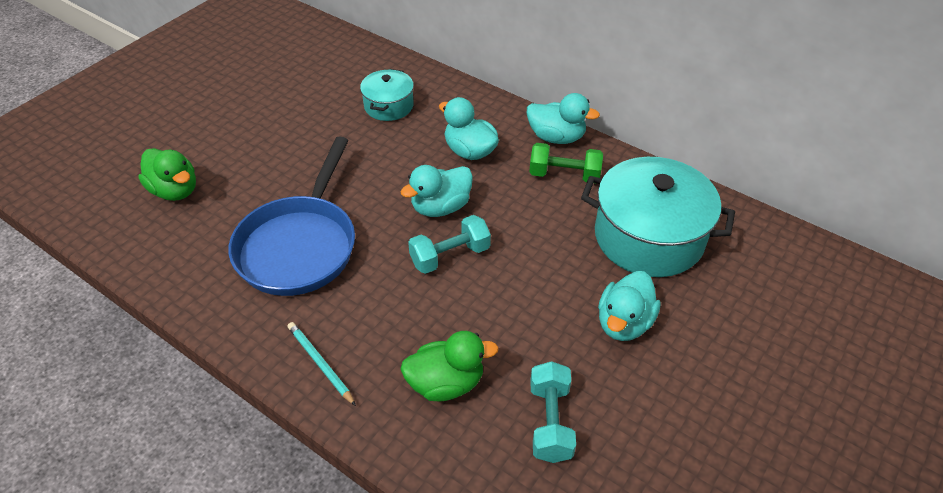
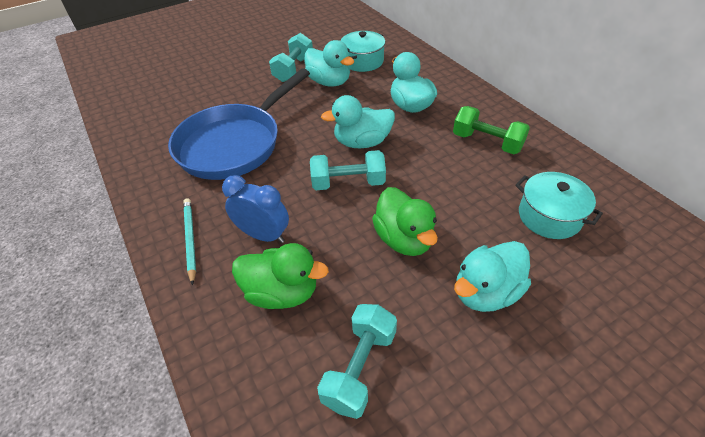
camera: 25 degrees right, 0 degrees up
(175, 190) = (176, 86): green duck -> green duck (404, 239)
(312, 134) = (293, 69): none -> turquoise dumbbell
(395, 335) = (263, 235): none -> blue clock
(556, 137) = (494, 111): turquoise duck -> turquoise duck (329, 82)
(649, 237) = (549, 216): turquoise pot -> turquoise pot, size x0.53

